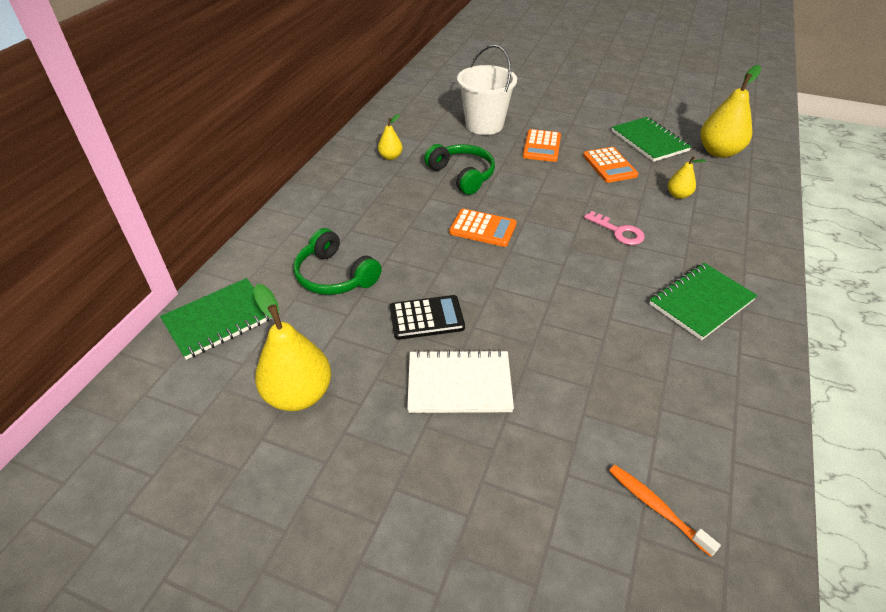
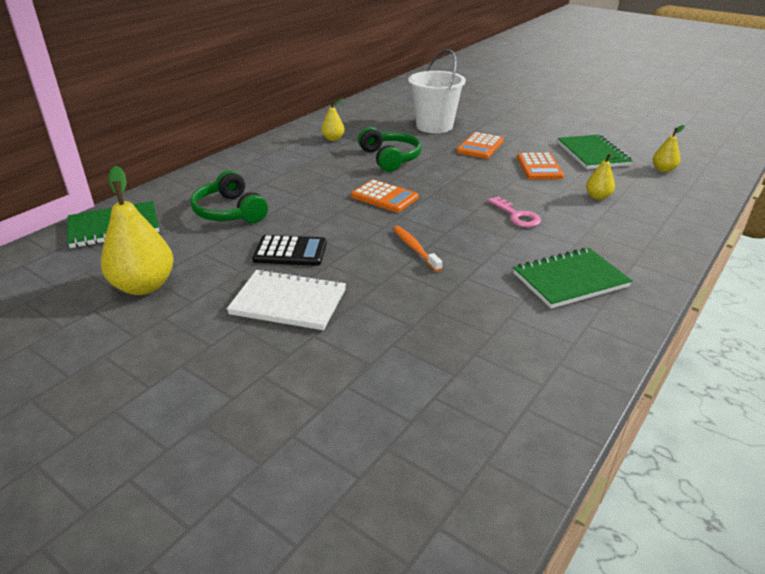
camera: 15 degrees right, 10 degrees down
(657, 508) = (420, 429): orange toothbrush -> orange toothbrush (415, 249)
(719, 152) = (663, 170): yellow pear -> yellow pear, size x0.52

